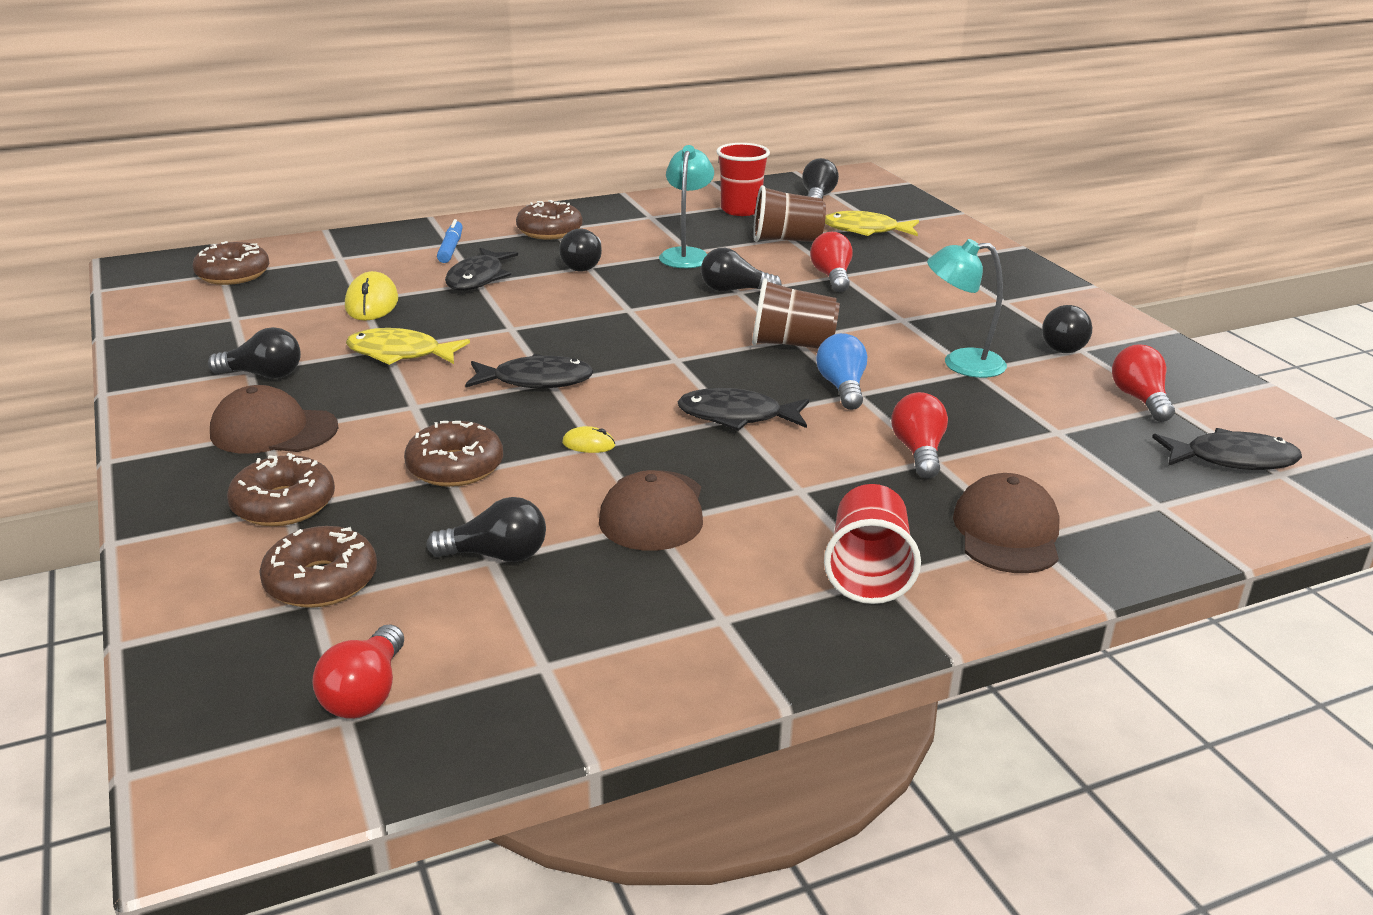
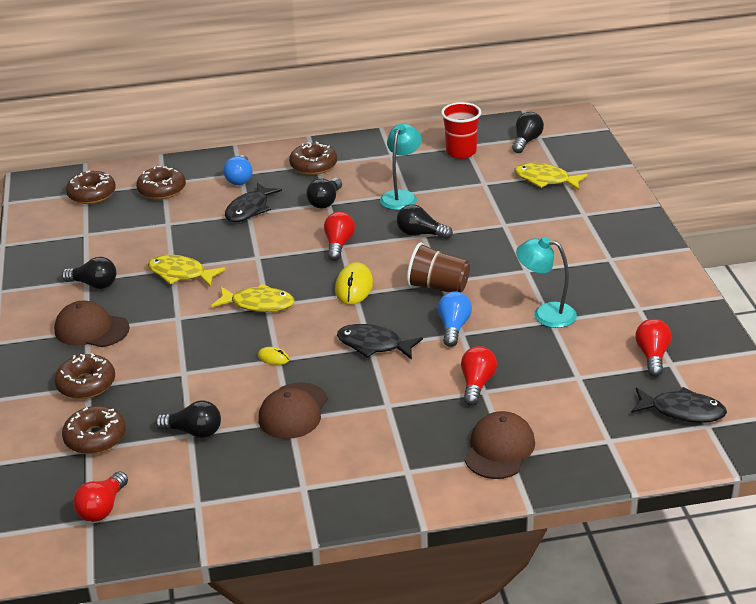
camera: 15 degrees right, 5 degrees up
(372, 303) = (174, 228): yellow mouse -> yellow mouse (354, 287)
(451, 248) = (240, 179): blue marker -> blue light bulb
(455, 467) = (189, 367): brown donut -> brown donut (162, 190)
(536, 381) = (258, 304): black fish -> yellow fish
(786, 240) = (480, 186): brown cup -> none
(832, 277) = (496, 226): red light bulb -> red light bulb (338, 244)
(868, 571) = (400, 467): red cup -> none
(1062, 345) = (628, 303): black light bulb -> none

